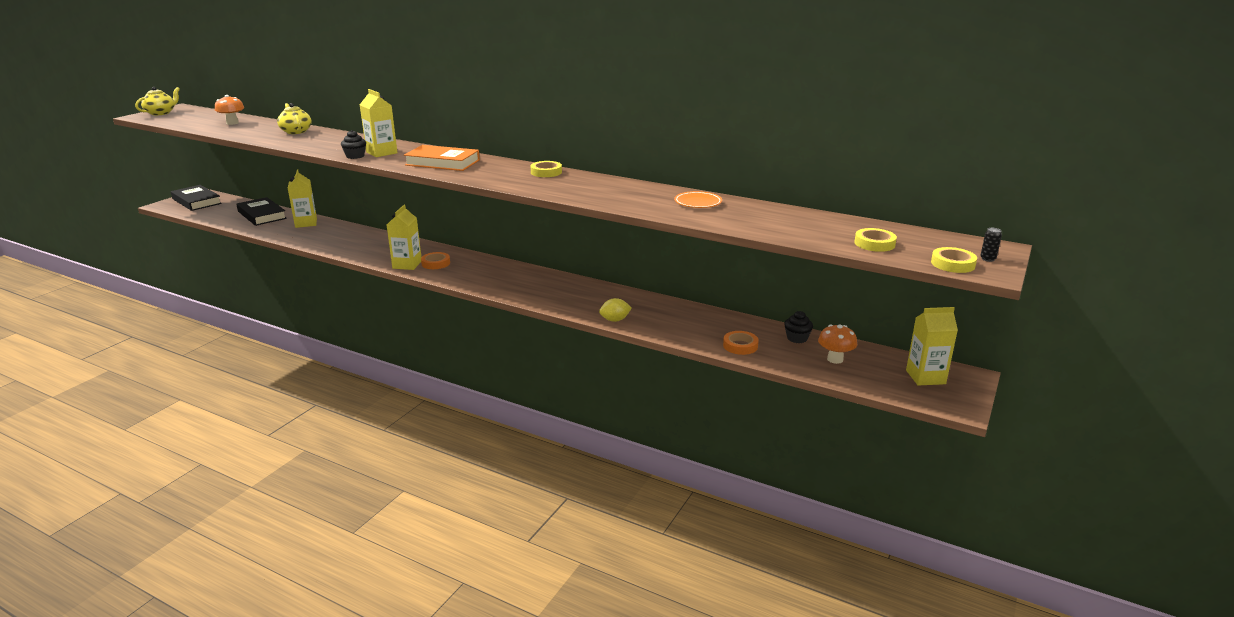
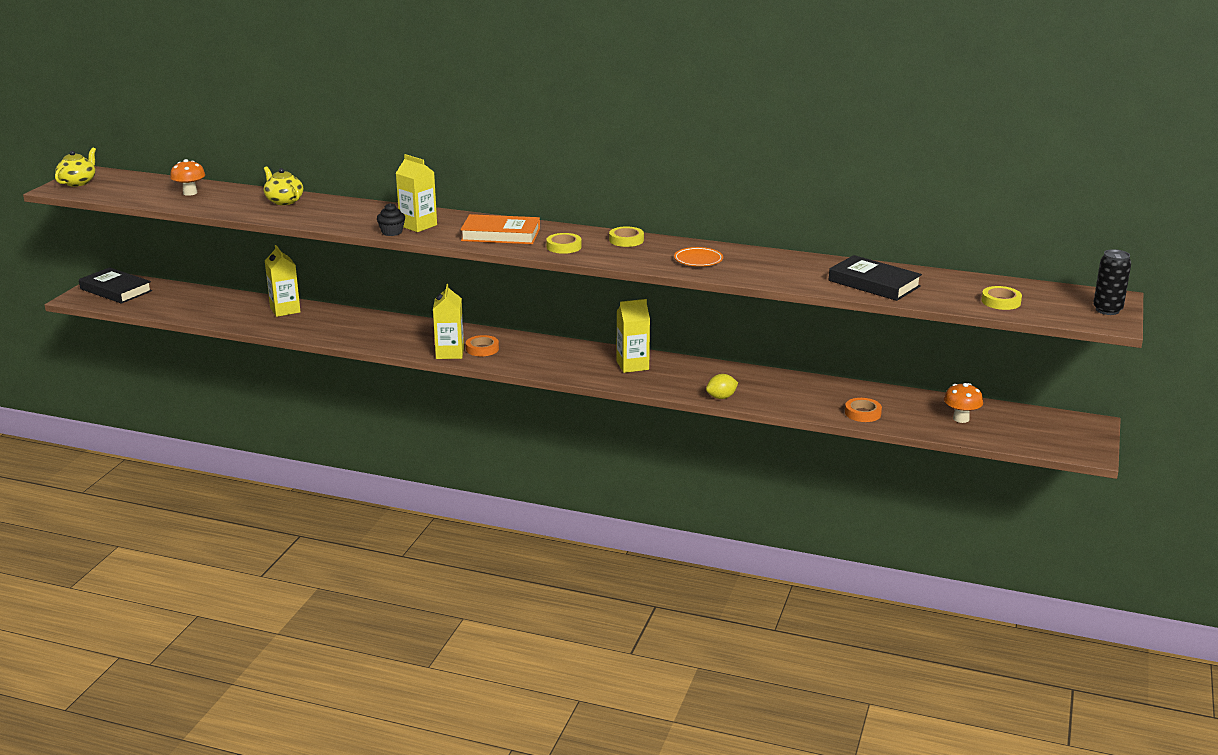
camera: 10 degrees left, 0 degrees up
(262, 215) = (219, 303): black book -> black book (874, 283)
(698, 203) = (810, 268): orange plate -> orange plate (698, 260)
(797, 338) = (916, 401): black cupcake -> none
(925, 377) = (1052, 428): yellow carton -> yellow carton (632, 365)
(952, 264) = (1078, 317): yellow tape -> yellow tape (564, 247)
(987, 259) = (1107, 310): black can -> black can, size x2.03

